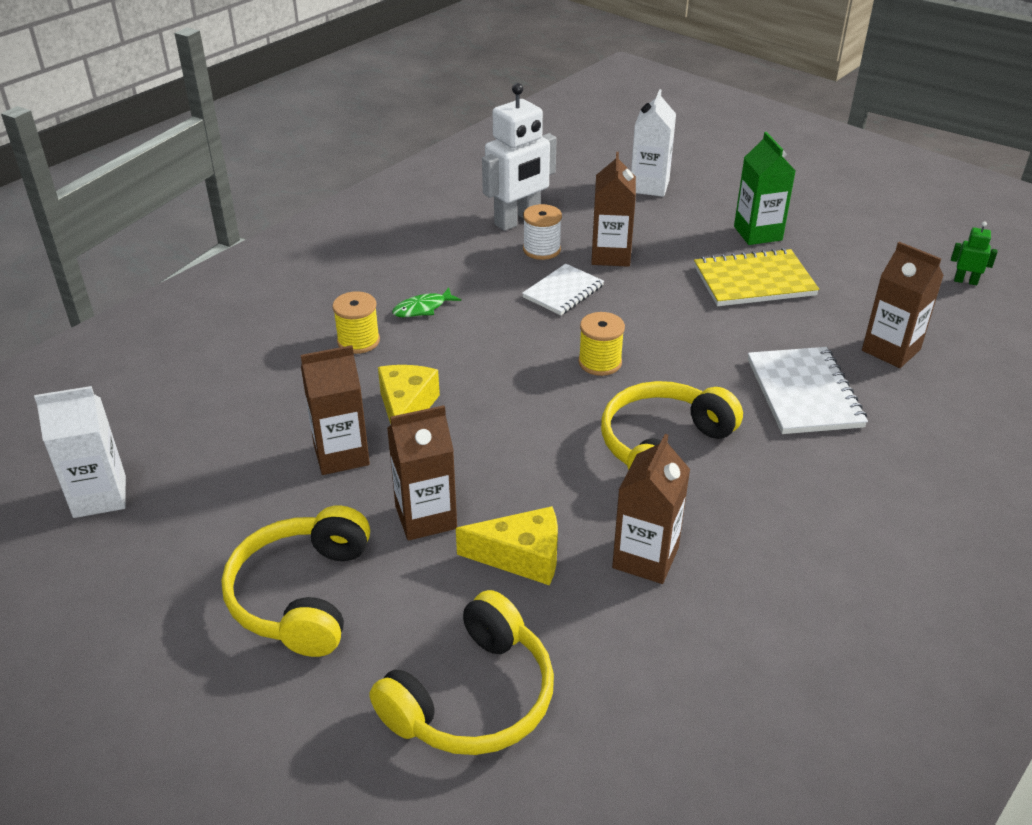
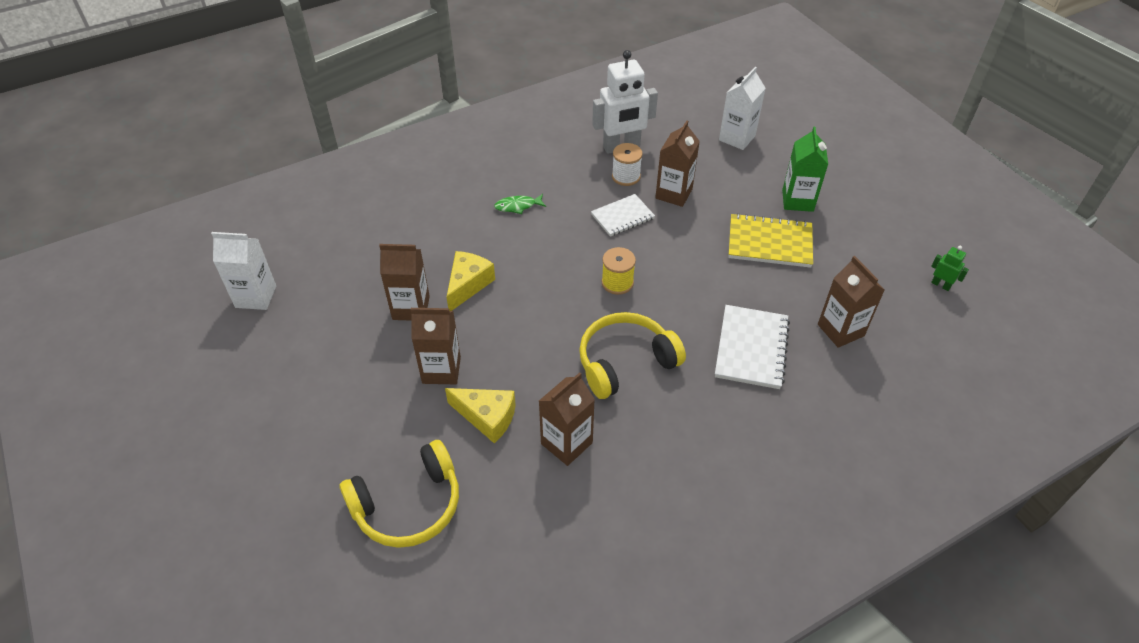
camera: 20 degrees right, 10 degrees up
(302, 595) = (341, 402): yellow headphones -> none
(358, 341) = (462, 222): yellow spool -> none

